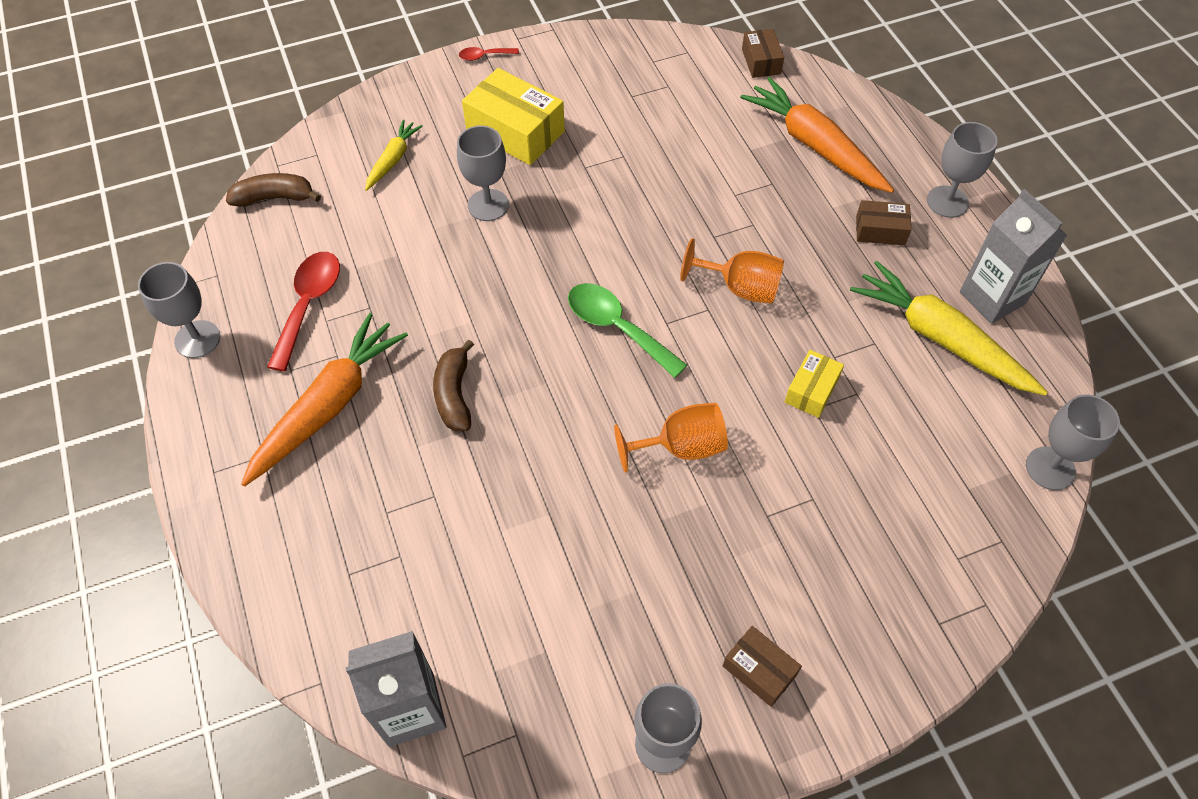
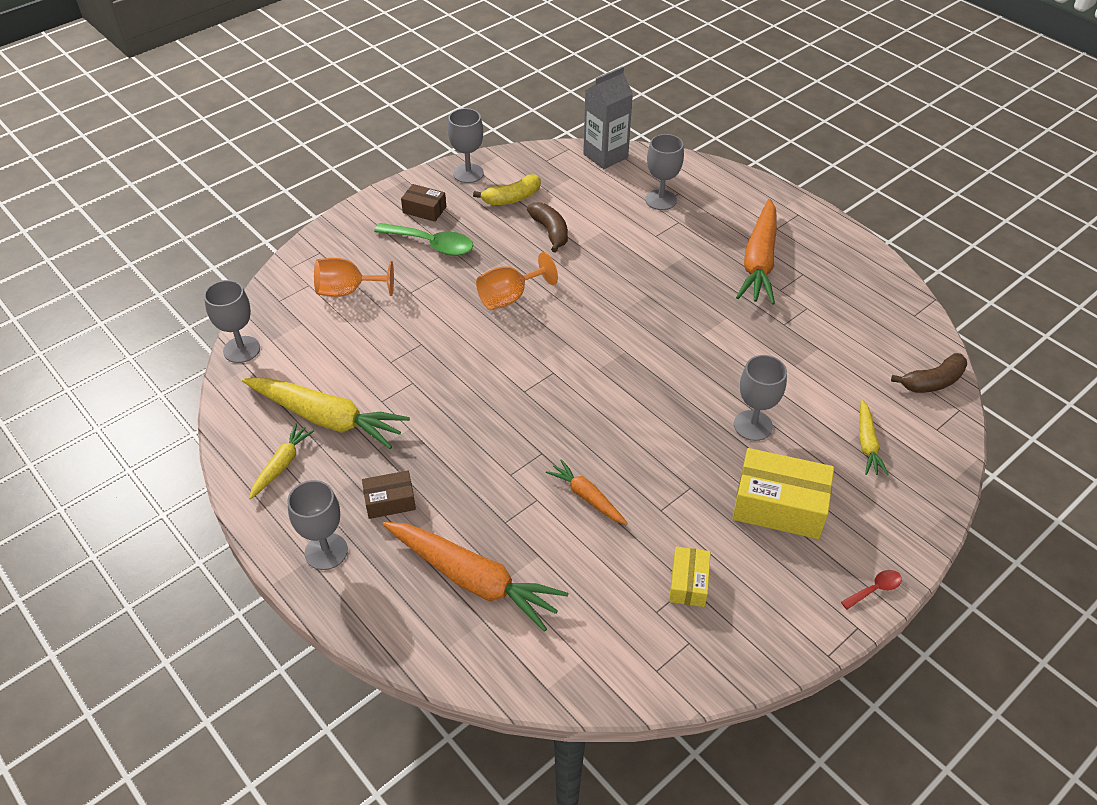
camera: 160 degrees right, 10 degrees down
(197, 339) = (883, 274): grey goblet -> grey goblet (660, 200)
(309, 304) = (829, 314): red spoon -> none
(454, 394) = (681, 288): brown banana -> brown banana (550, 231)
(610, 650) = (512, 198): none -> yellow banana
(616, 327) = (590, 359): green spoon -> green spoon (432, 244)
(686, 184) = (587, 497): none -> orange carrot
(740, 288) = (503, 414): orange goblet -> orange goblet (348, 291)
(761, 61) = (565, 682): brown box -> none
(811, 390) = (425, 355): yellow box -> yellow box (688, 583)
(992, 298) = (282, 465): grey carton -> yellow carrot

